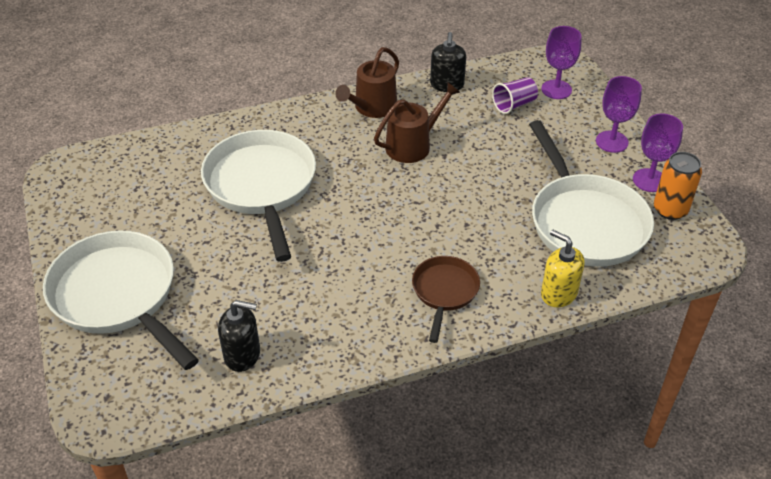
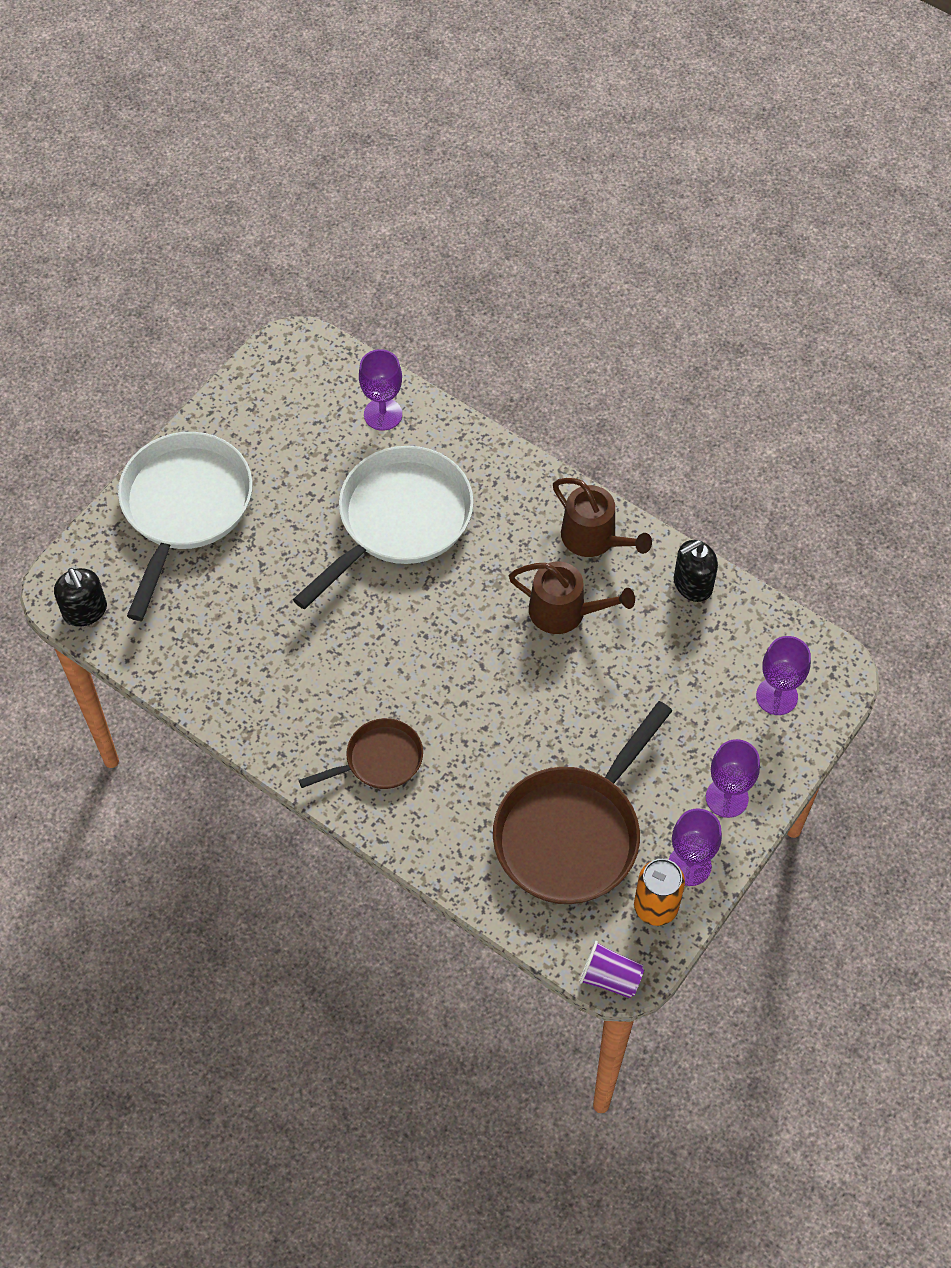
camera: 55 degrees right, 15 degrees up
(170, 153) = (383, 414): none -> purple goblet
(242, 355) = (191, 646): black soap dispenser -> black soap dispenser (85, 611)
(372, 107) = (594, 538): brown watering can -> brown watering can turned 135 degrees counterclockwise
(514, 105) = (712, 669): purple cup -> purple cup (610, 978)
(558, 293) = (450, 859): yellow soap dispenser -> none
(585, 222) = (572, 833): white pan -> brown pan

